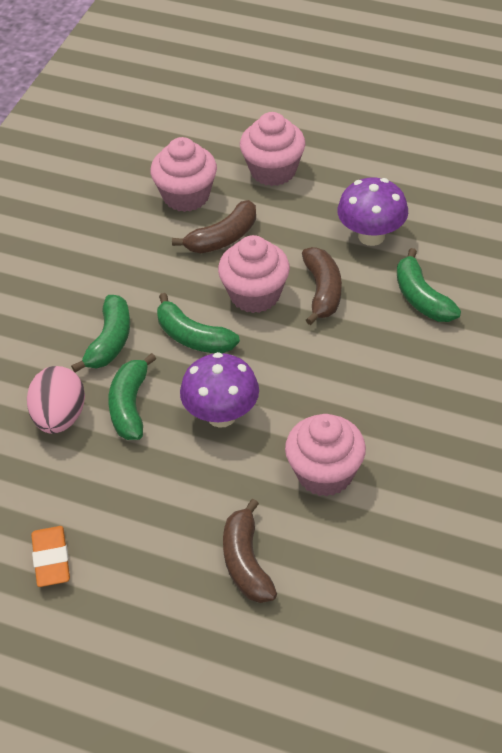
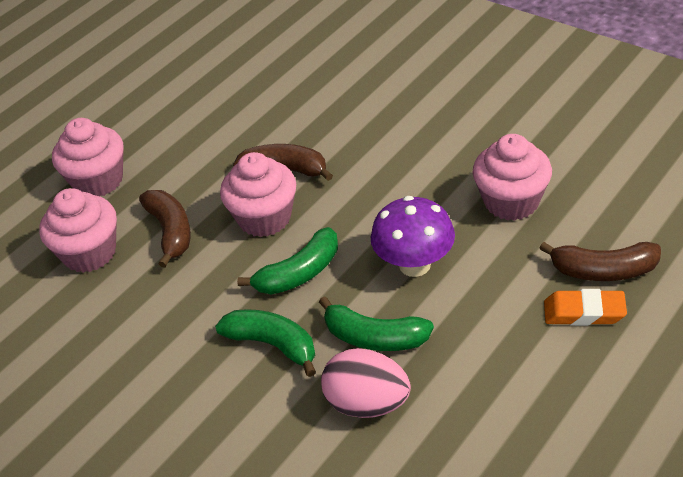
camera: 70 degrees left, 5 degrees down
(51, 560) = (568, 431): orange eraser -> orange eraser (584, 312)
(371, 236) = (231, 127): purple mushroom -> none
(422, 298) = (326, 109): green banana -> none

